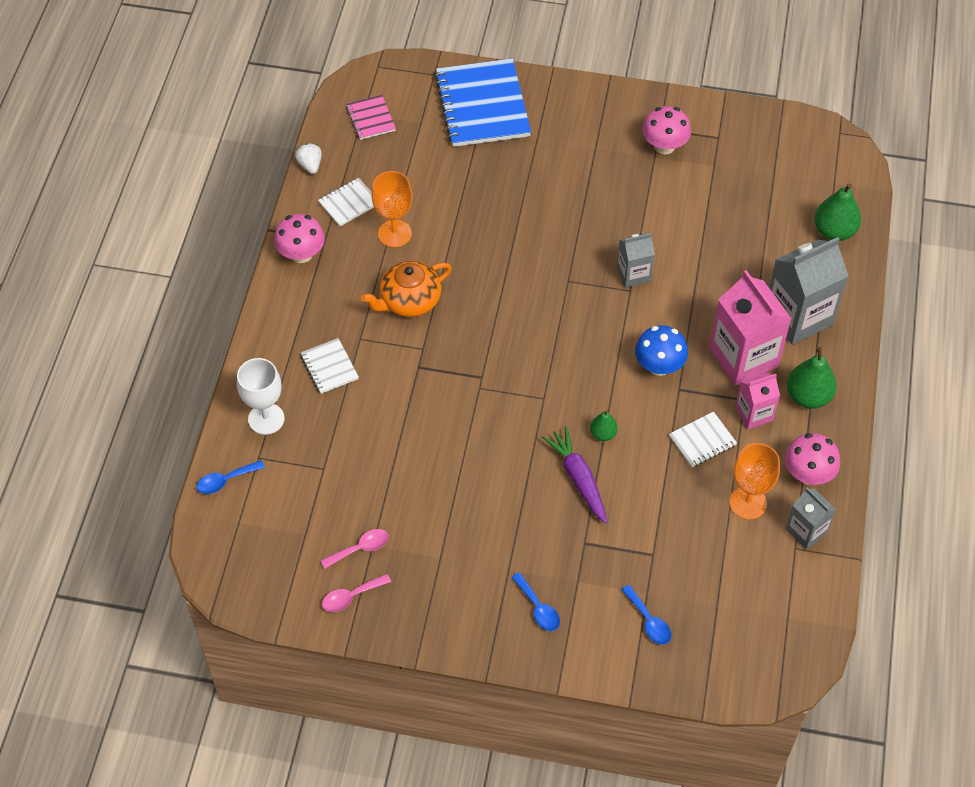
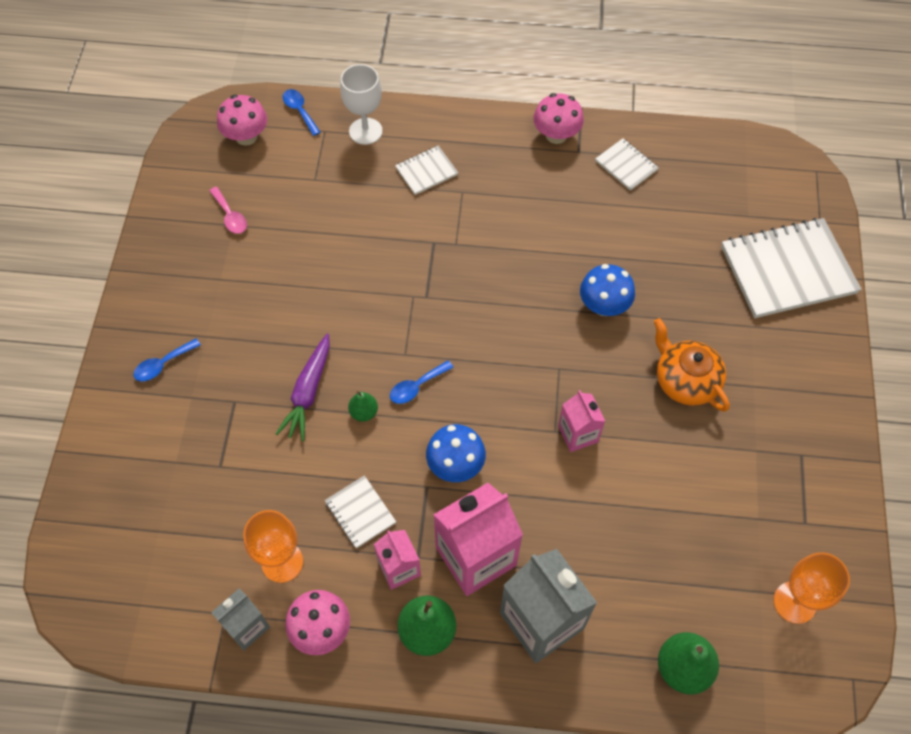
camera: 85 degrees right, 5 degrees up
(310, 165) = (668, 129): white strawberry -> none
(351, 596) = (181, 214): pink spoon -> none
(370, 118) = (742, 172): pink notebook -> none
(394, 233) = (594, 207): orange goblet -> orange goblet (794, 602)
(409, 301) = (512, 227): orange teapot -> orange teapot (685, 381)
(482, 105) = (787, 270): blue notebook -> white notebook
(505, 240) = (604, 305): none -> blue mushroom
(578, 479) = (308, 392): purple carrot -> purple carrot turned 135 degrees clockwise
(633, 274) = (578, 434): grey carton -> pink carton
(649, 621) = (143, 465): blue spoon -> blue spoon (416, 386)
(664, 146) = (775, 461): pink mushroom -> pink mushroom (246, 136)

